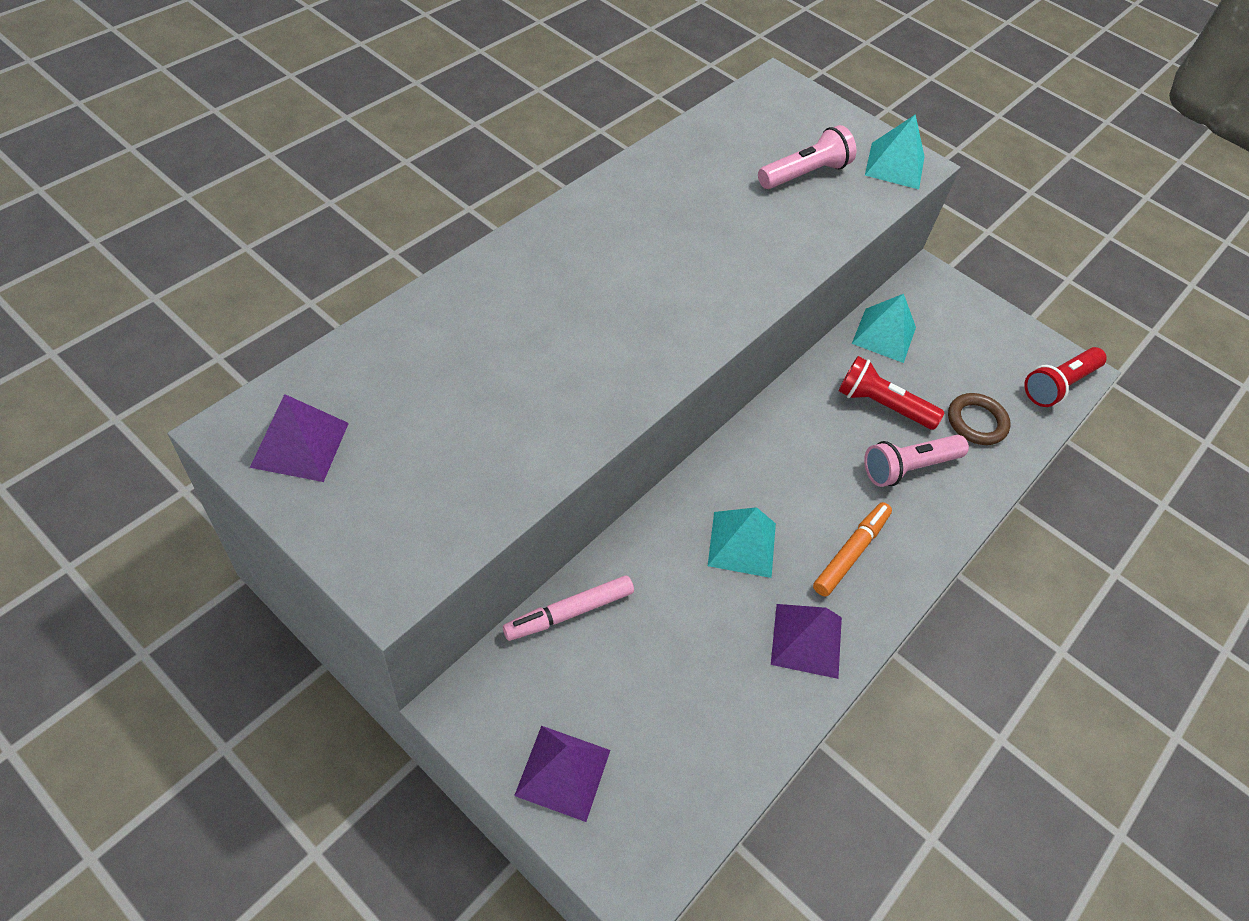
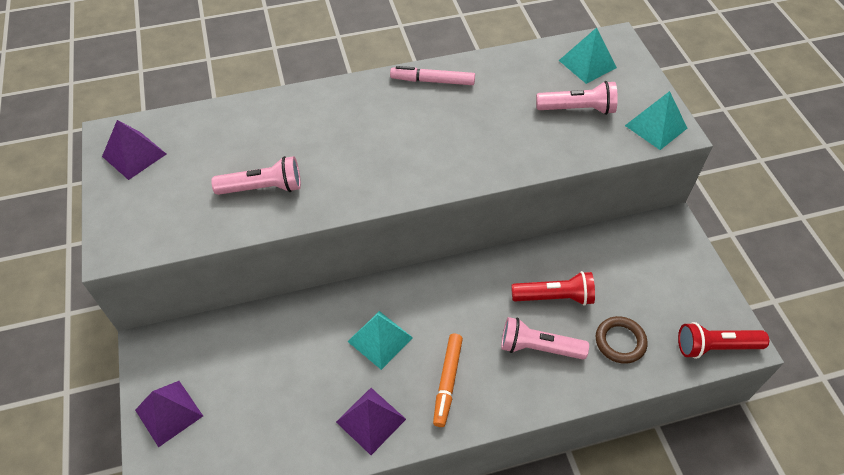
camera: 40 degrees right, 0 degrees up
(526, 410) = (263, 187): none -> pink flashlight
(569, 613) = (245, 326): pink marker -> pink marker (432, 81)
(850, 552) = (447, 382): orange marker -> orange marker turned 120 degrees clockwise
(881, 405) = (554, 297): red flashlight -> red flashlight turned 120 degrees clockwise
(884, 335) = (598, 250): turquoise pyramid -> turquoise pyramid (587, 64)

